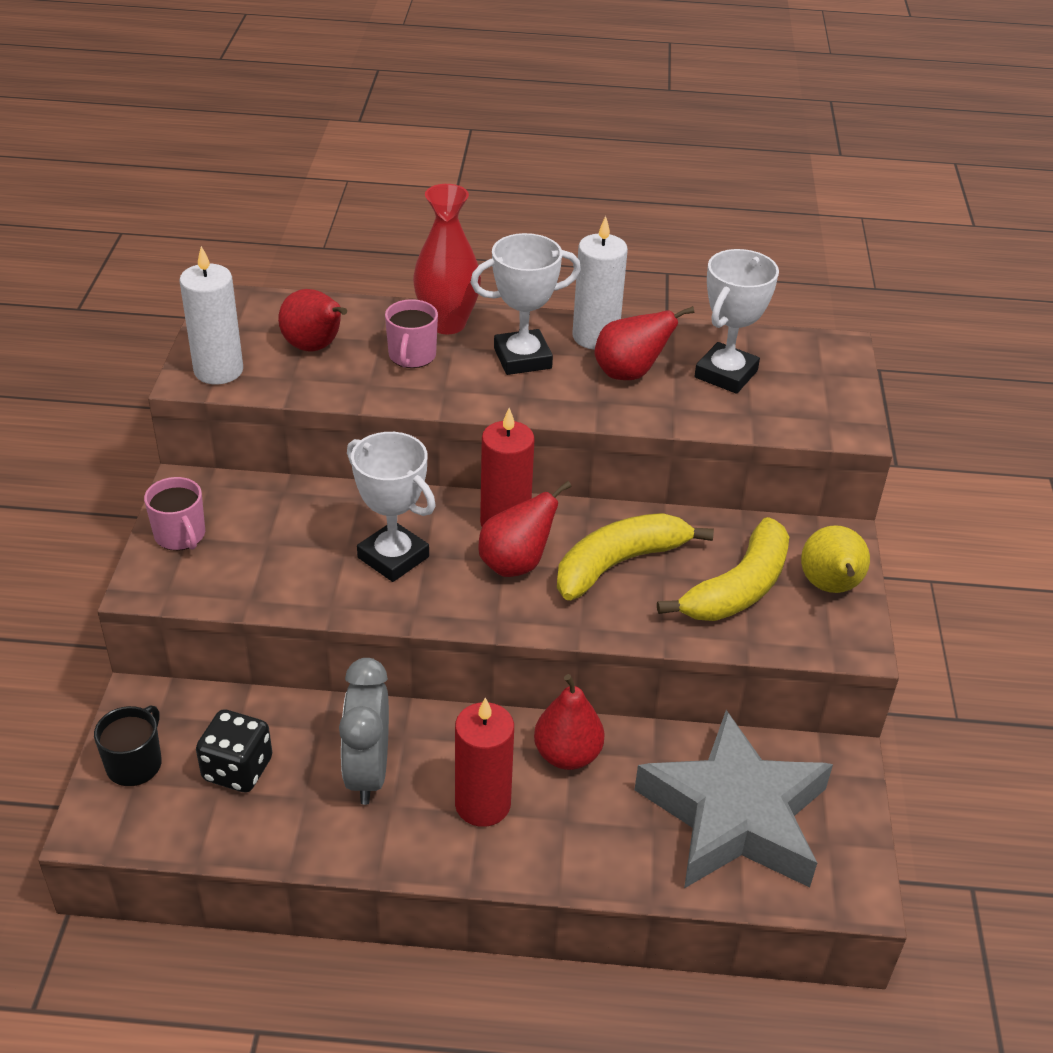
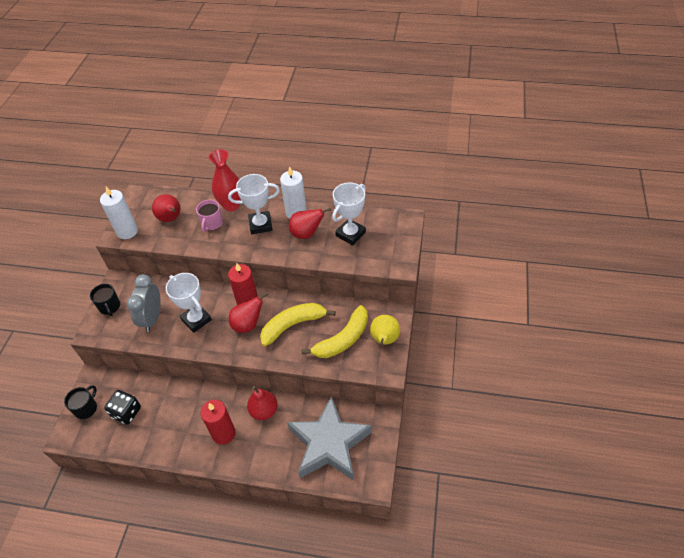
camera: 10 degrees right, 10 degrees up
(180, 535) = (109, 306): pink mug -> black mug
(368, 772) = (179, 416): grey clock -> grey clock (152, 318)

